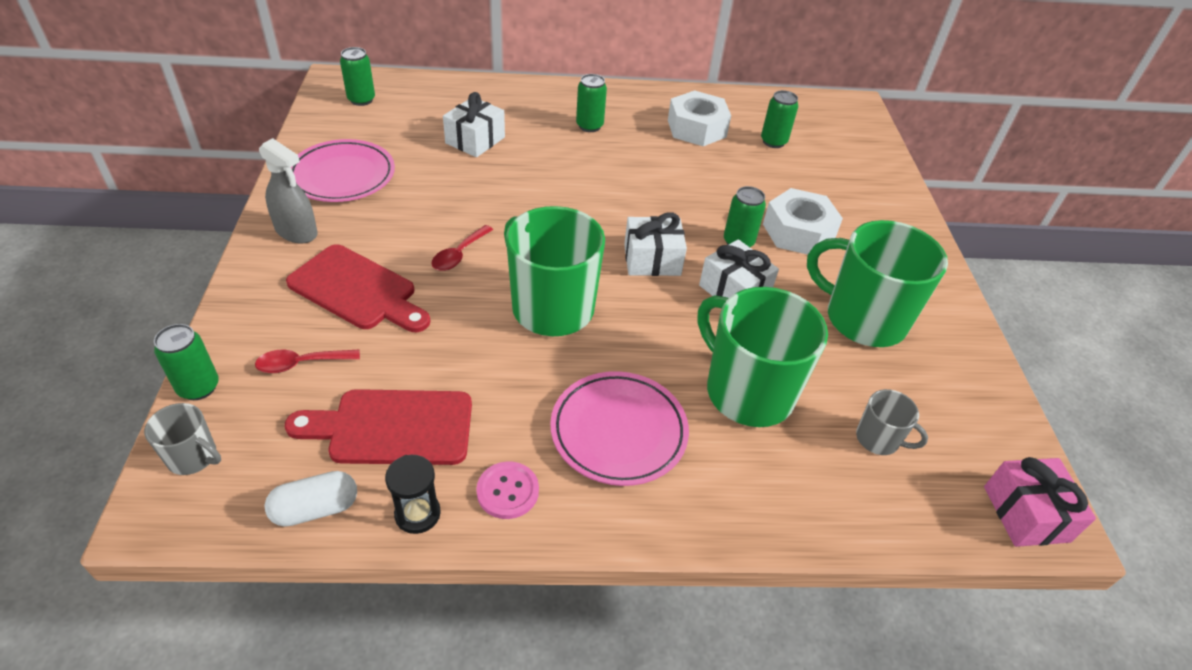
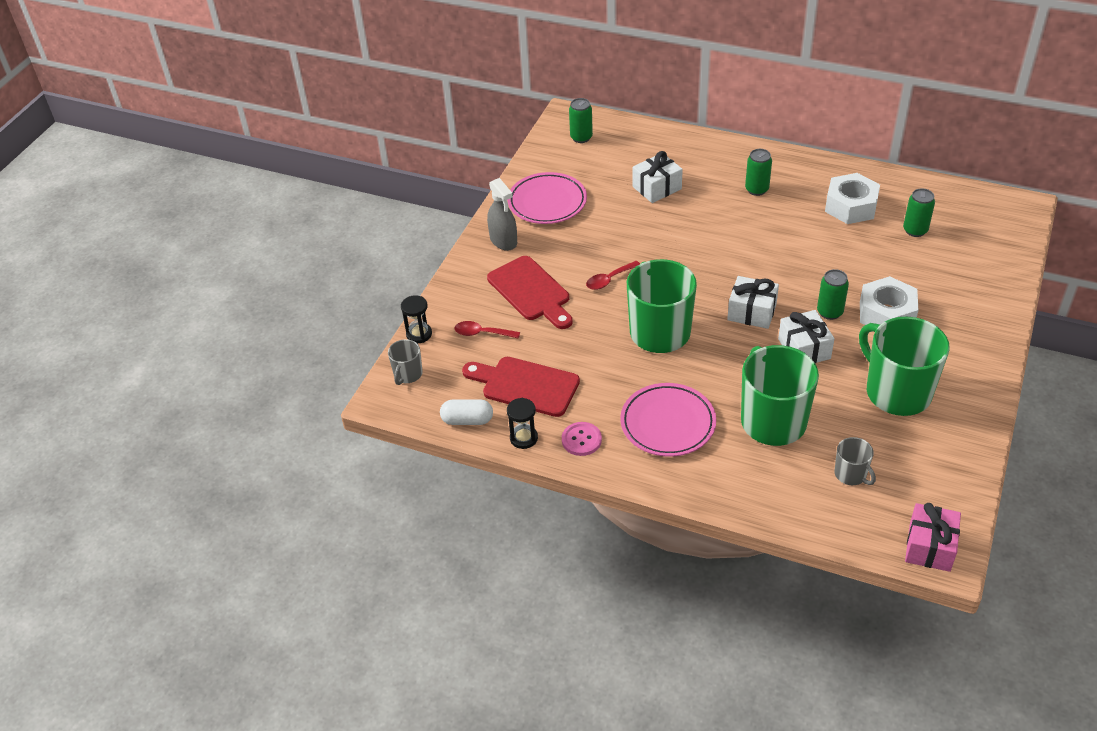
camera: 30 degrees right, 0 degrees up
(193, 457) = (407, 374): grey mug -> grey mug turned 60 degrees clockwise
(198, 387) = (419, 334): green can -> black hourglass

